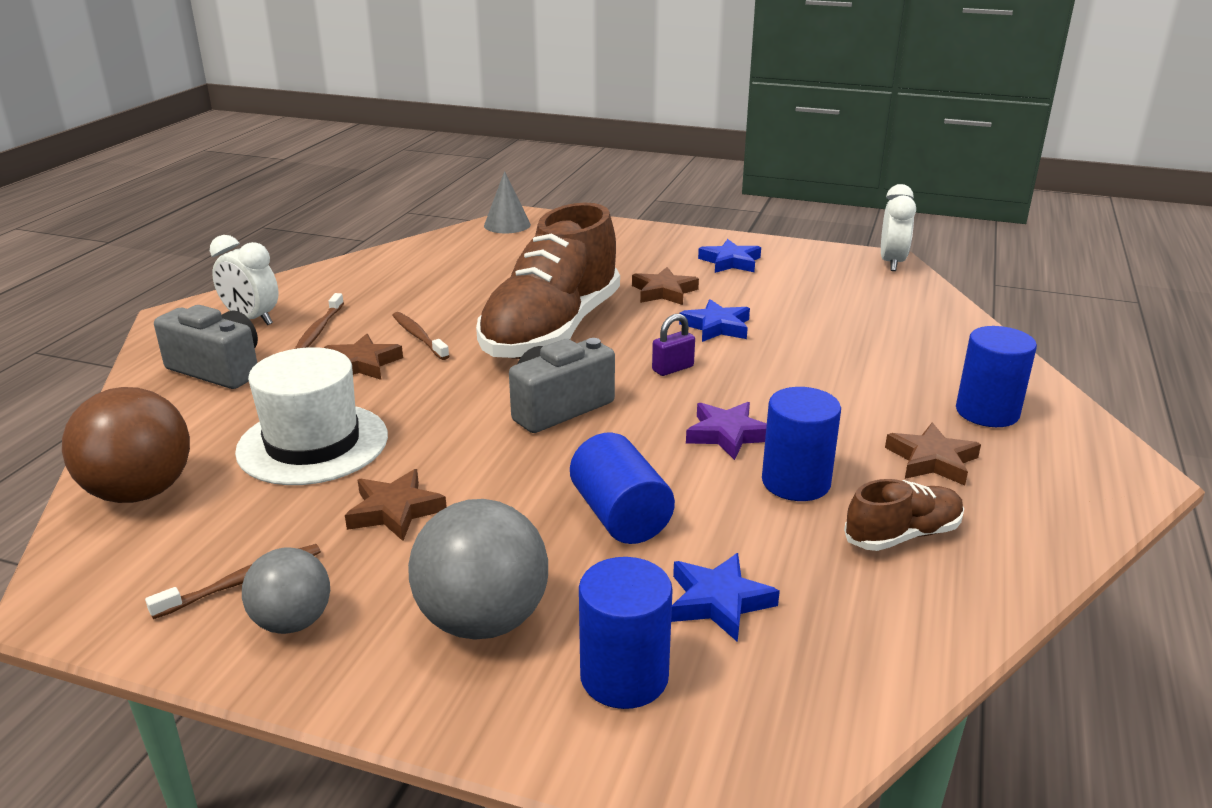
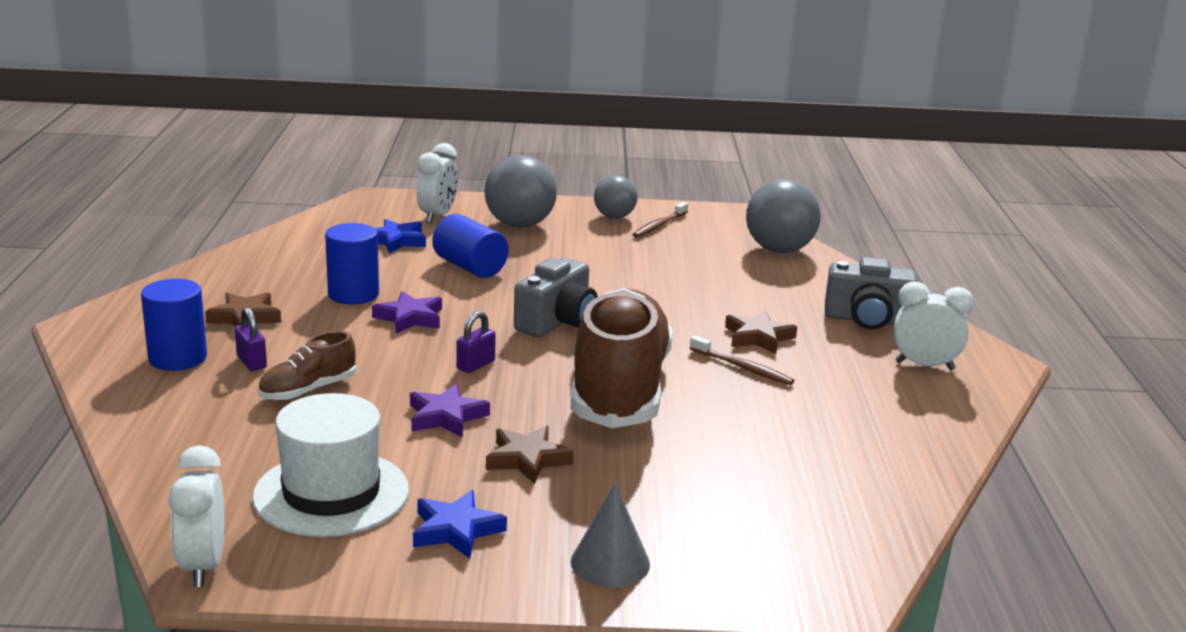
camera: 160 degrees right, 5 degrees down
(140, 492) = (779, 250): brown ball -> grey ball
(313, 444) = (713, 282): white hat -> white hat (331, 493)
(319, 329) = (845, 363): brown toothbrush -> none
(395, 511) = (613, 256): brown star -> none
(507, 225) = (846, 567): grey cone -> grey cone (610, 562)
(624, 677) = (437, 216): blue cylinder -> white clock
(716, 327) = (446, 417): blue star -> purple star
(903, 535) = (282, 275): brown shoe -> brown shoe (308, 390)
(904, 398) = (251, 362): none -> purple padlock

